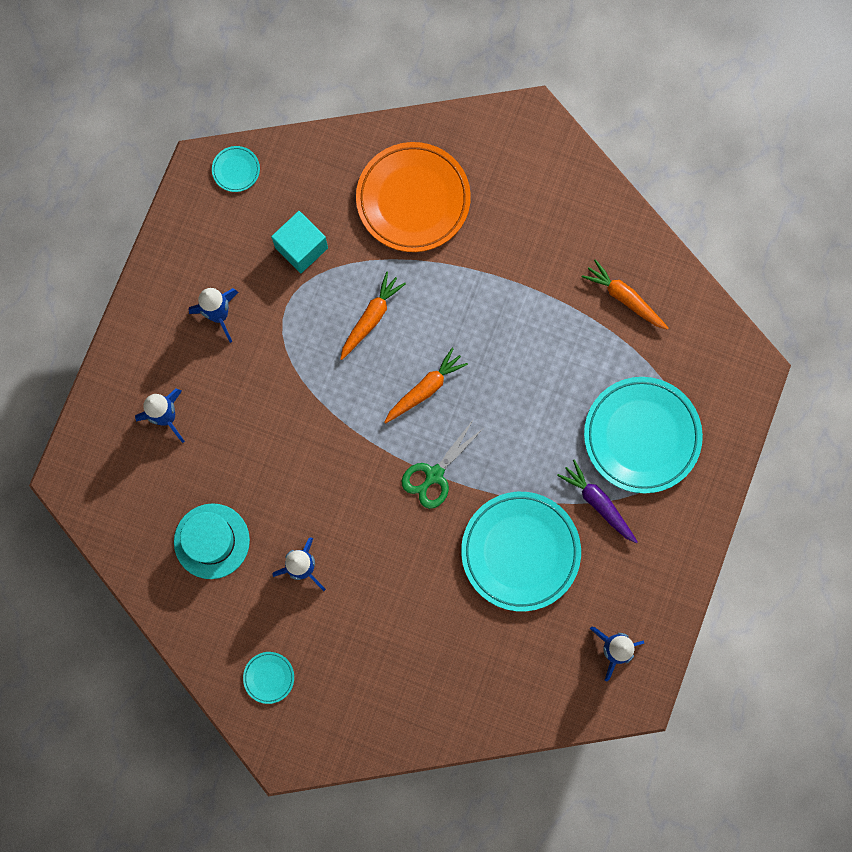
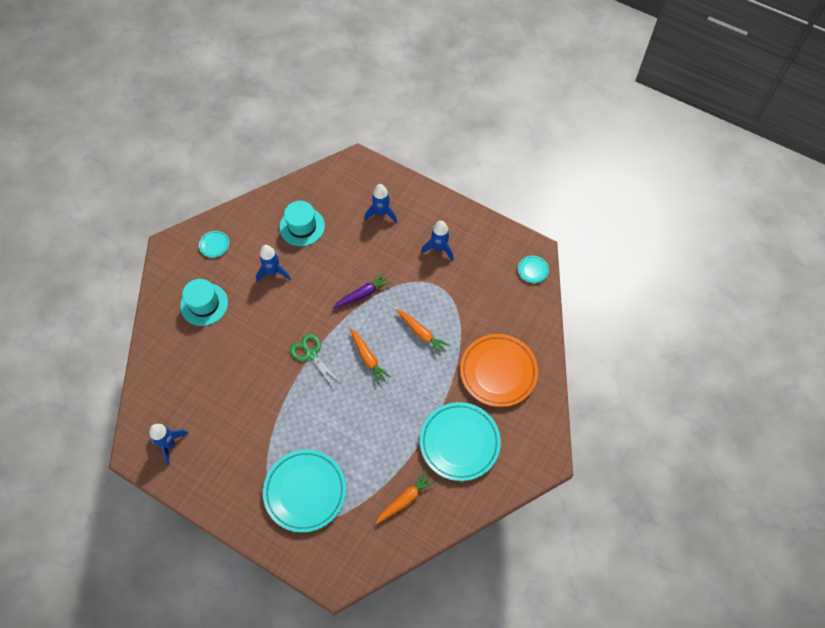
camera: 100 degrees right, 15 degrees down
(301, 248) = (475, 300): turquoise cube -> none
(379, 663) = (204, 304): none -> turquoise hat
(520, 552) = (248, 398): turquoise plate -> turquoise plate (459, 442)
(598, 503) = (267, 453): purple carrot -> purple carrot (362, 294)

